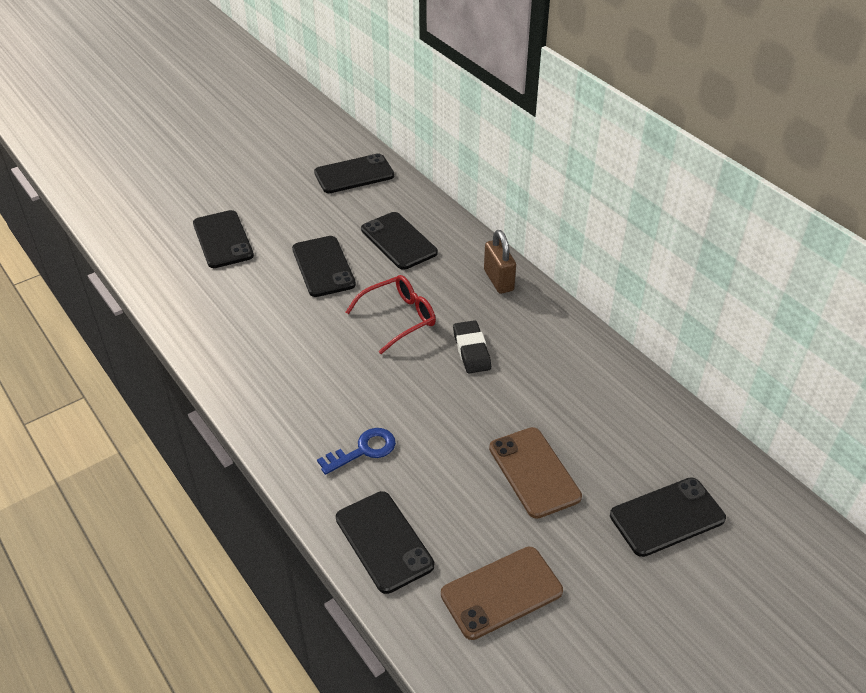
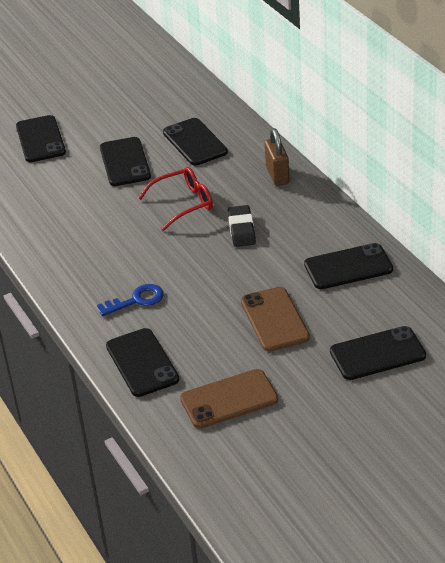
camera: 10 degrees right, 5 degrees down
(354, 174) = (164, 86): black phone -> black phone (348, 267)

